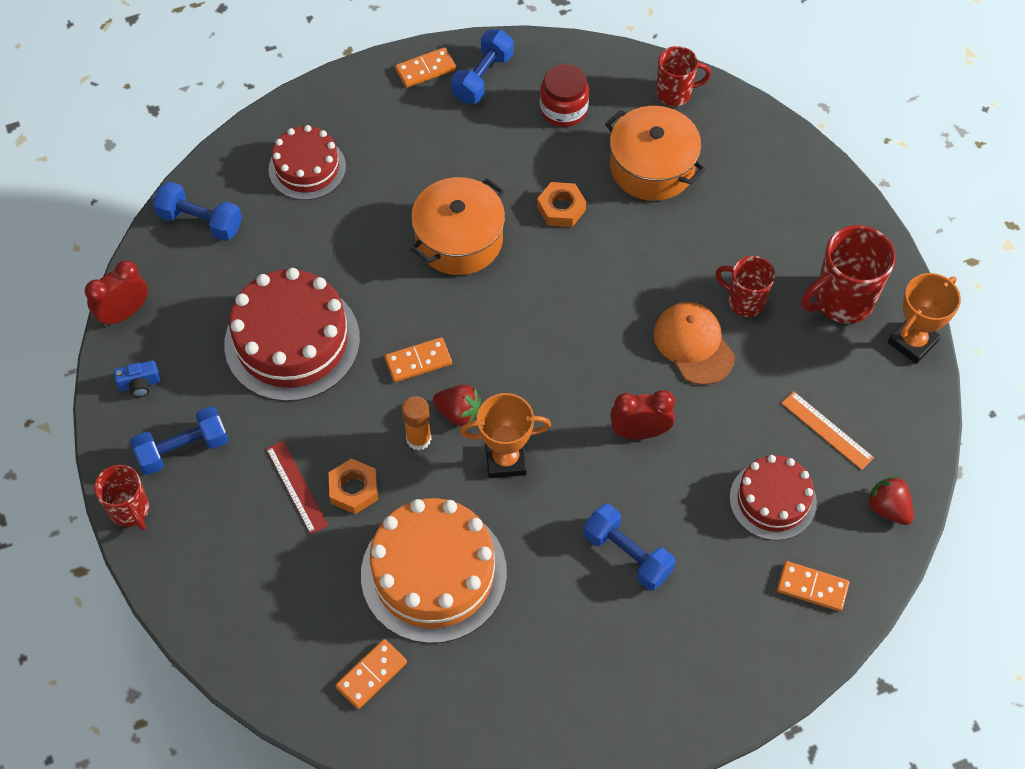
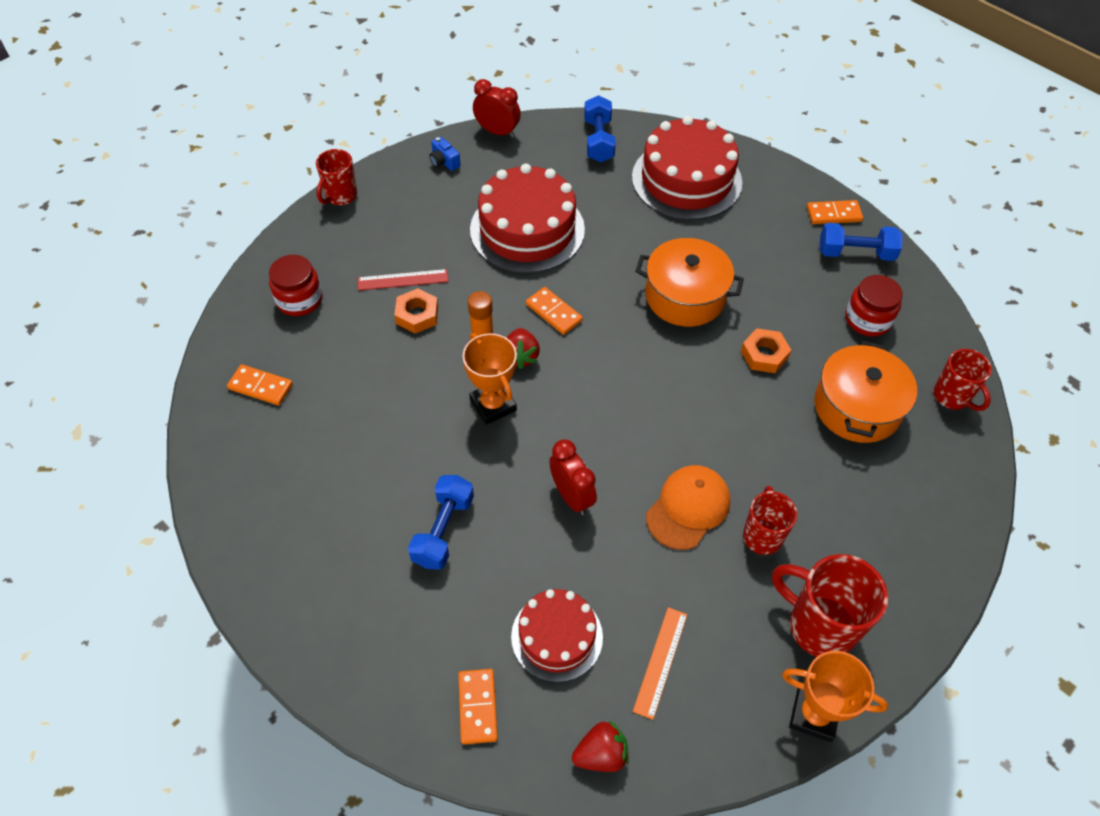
camera: 65 degrees right, 5 degrees down
(183, 449) = (403, 204): blue dumbbell -> none
(268, 601) = (299, 299): none -> red jar
(296, 487) = (403, 280): red ruler -> red ruler turned 45 degrees clockwise
(307, 168) = (686, 180): red cake -> red cake, size x1.65
(425, 69) = (833, 214): orange domino -> orange domino turned 45 degrees counterclockwise
(434, 573) = (365, 394): orange cake -> none
(888, 508) = (601, 754): red strawberry -> red strawberry turned 45 degrees clockwise

